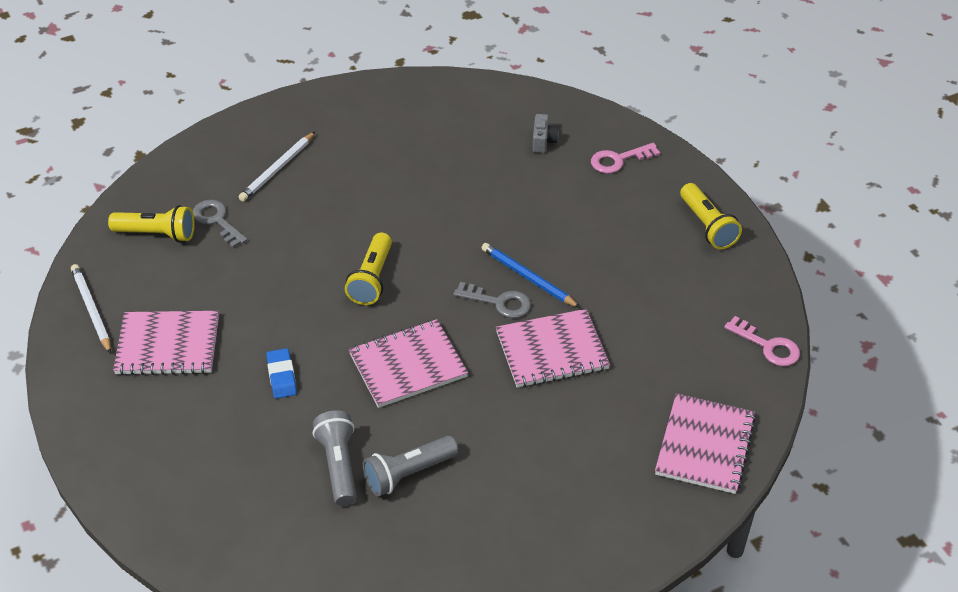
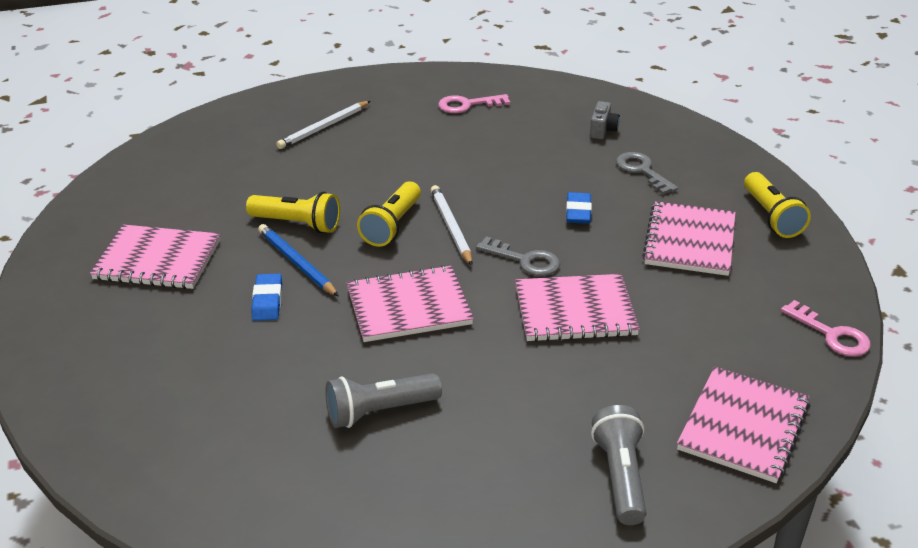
camera: 10 degrees right, 10 degrees down
(92, 310) = (93, 222): white pencil -> white pencil (451, 227)
(157, 234) = (185, 167): yellow flashlight -> yellow flashlight (297, 224)
(217, 221) = (248, 162): grey key -> grey key (642, 171)
(339, 465) = (302, 393): grey flashlight -> grey flashlight (620, 476)
(528, 278) = (562, 242): blue pencil -> blue pencil (297, 263)
(537, 242) = (578, 212): none -> blue eraser
(618, 160) = (680, 152): pink key -> pink key (467, 105)
(639, 262) = (689, 241): none -> pink notebook

